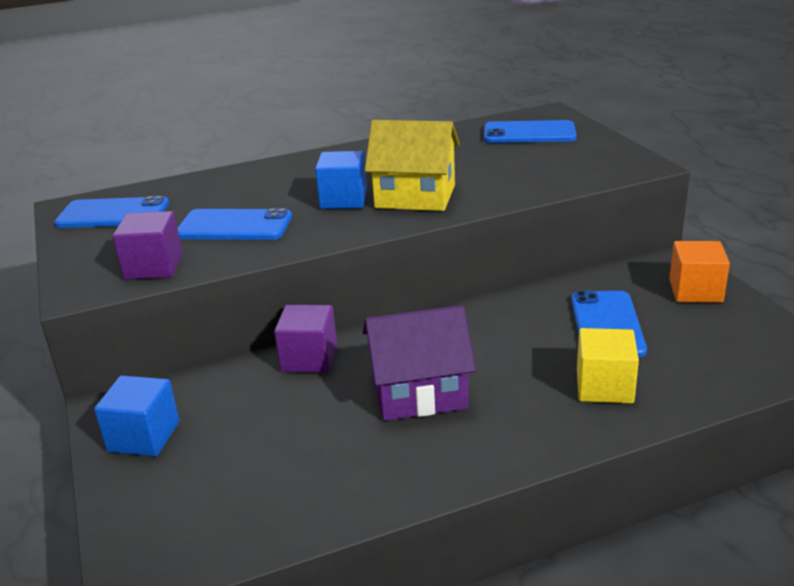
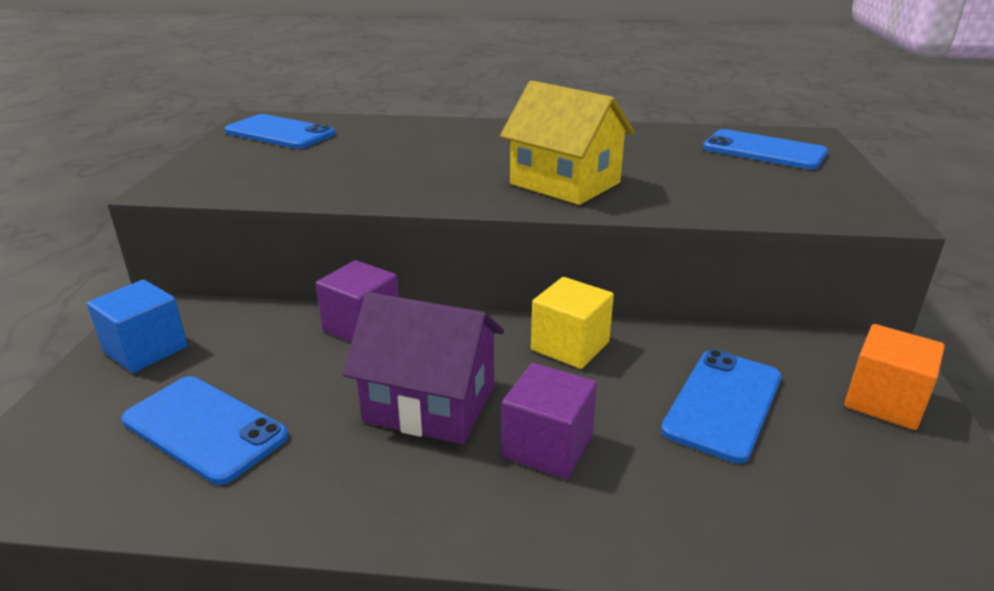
camera: 25 degrees right, 0 degrees up
(153, 267) = (249, 184): purple cube -> purple cube (547, 446)
(234, 226) = (361, 167): blue phone -> blue phone (205, 428)
(343, 199) = (489, 169): blue cube -> none
(604, 386) = (652, 484): yellow cube -> yellow cube (570, 346)

